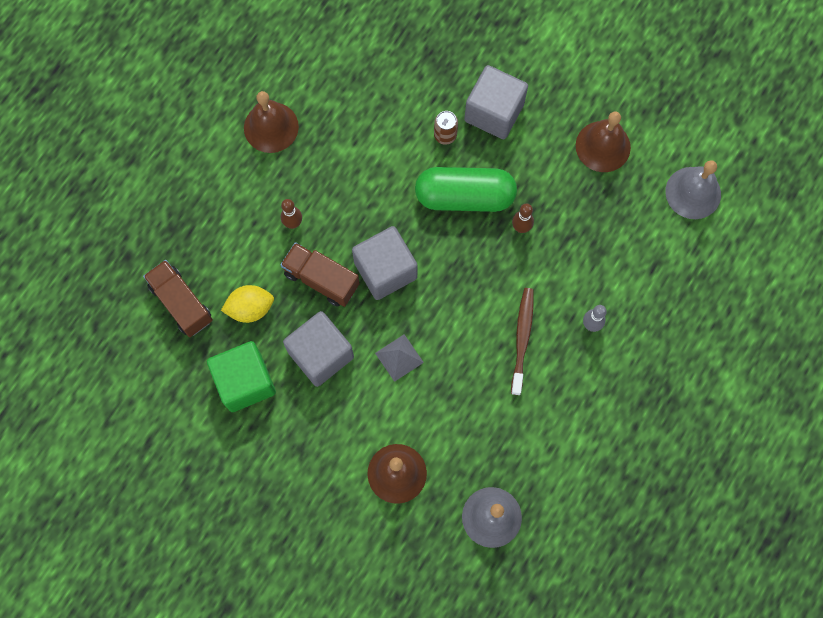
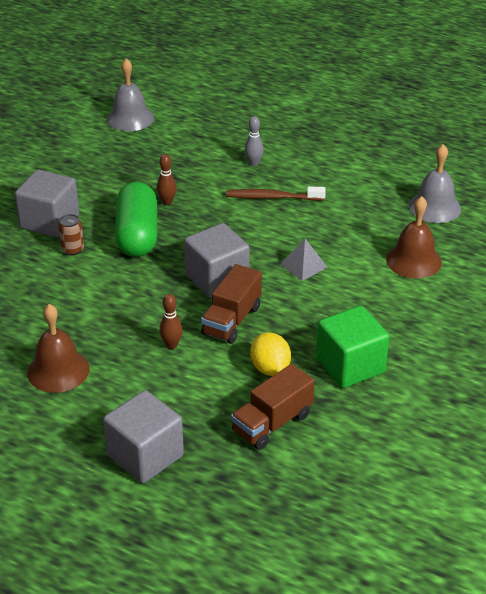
camera: 95 degrees left, 35 degrees down
(321, 354) = (310, 315): grey cube -> grey cube (145, 456)
(603, 146) = (87, 162): brown bell -> none

